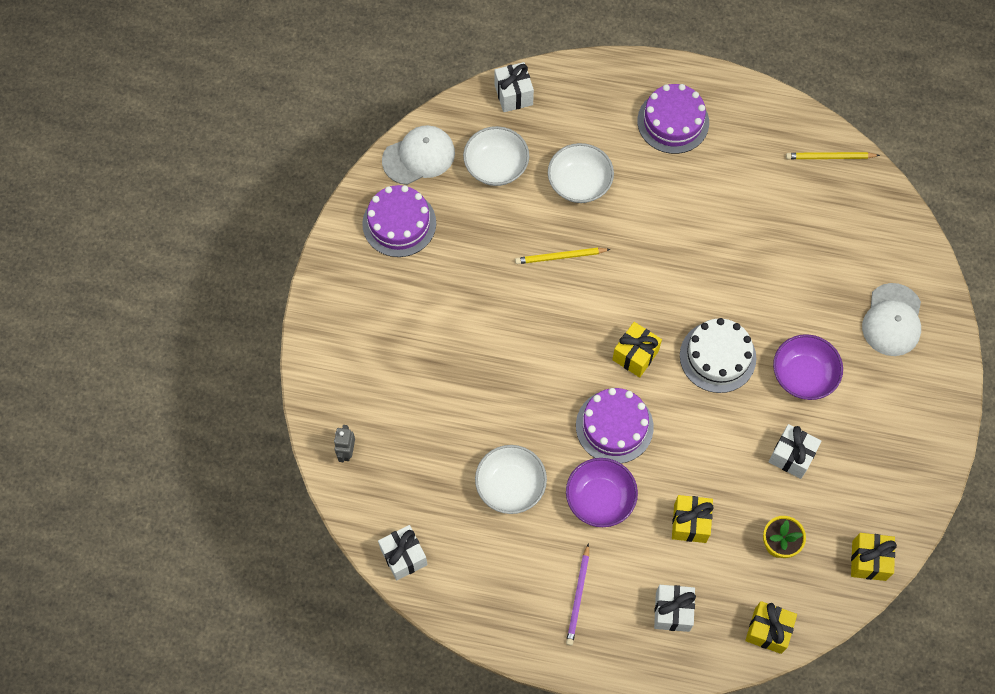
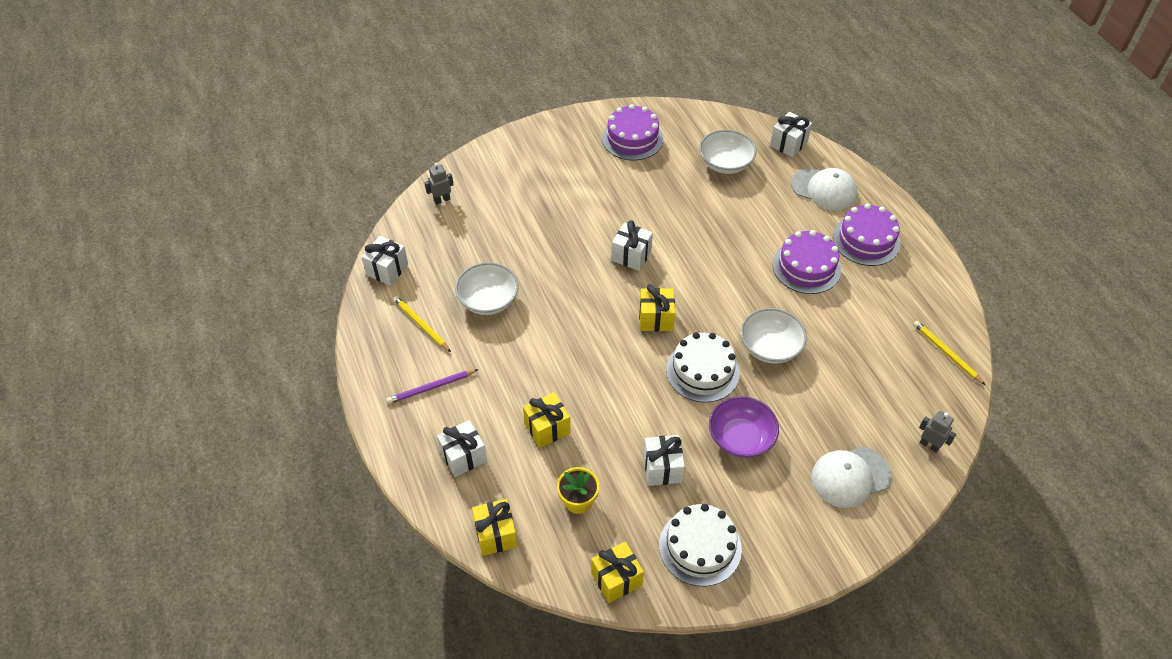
camera: 55 degrees right, 15 degrees down
(419, 156) = (691, 122): white cap -> white cap (823, 189)
(548, 326) = (631, 256): none -> white gift
(560, 257) = (691, 234): yellow pencil -> yellow pencil (421, 325)
(579, 183) = (760, 214): white bowl -> white bowl (770, 347)
(600, 499) = (521, 359): purple bowl -> none
(614, 426) = (587, 336): purple cake -> purple cake (806, 267)
(881, 477) = (700, 547): none -> white cake
(903, 240) = (929, 445): none -> grey robot

